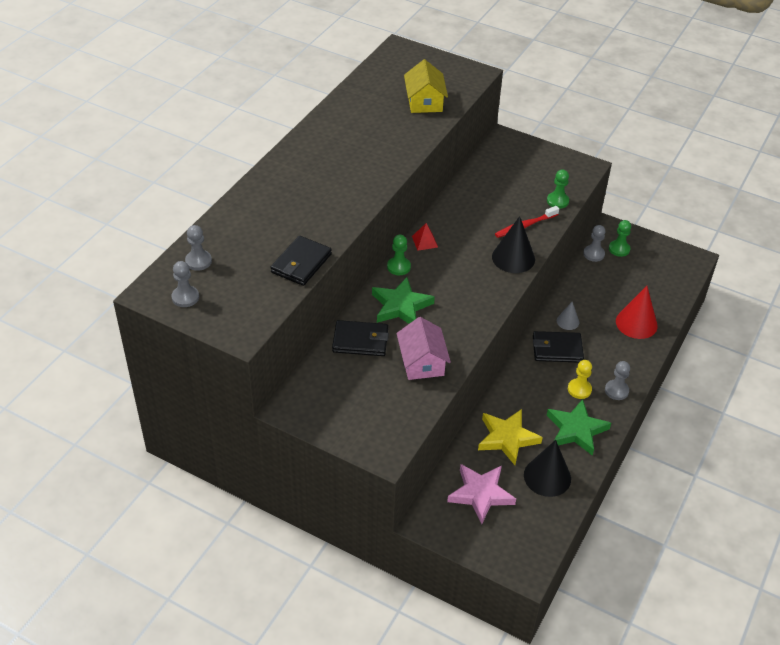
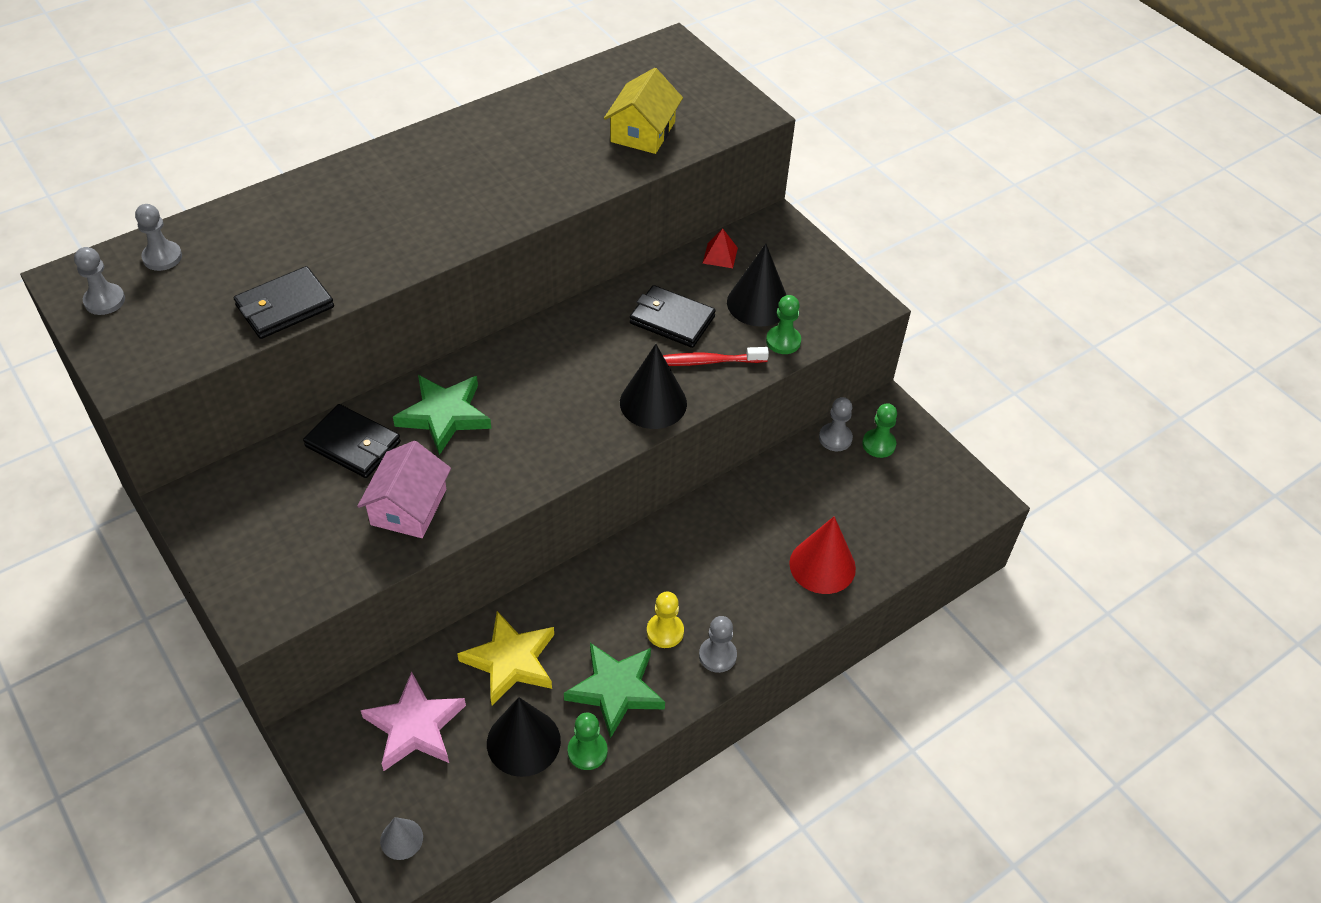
camera: 25 degrees right, 5 degrees up
(398, 267) = (485, 358): green pawn -> green pawn (587, 751)
(424, 241) = (549, 335): red pyramid -> red pyramid (720, 255)
(528, 185) = (758, 303): none -> black cone
(557, 349) = (677, 559): black wallet -> black wallet (672, 320)
(567, 321) = (723, 524): grey cone -> grey cone (401, 839)

